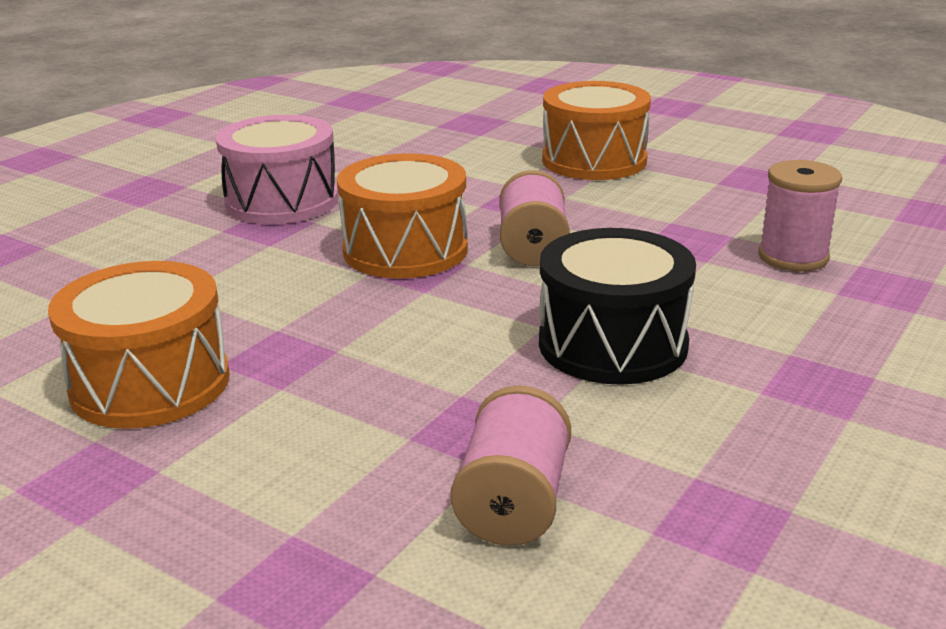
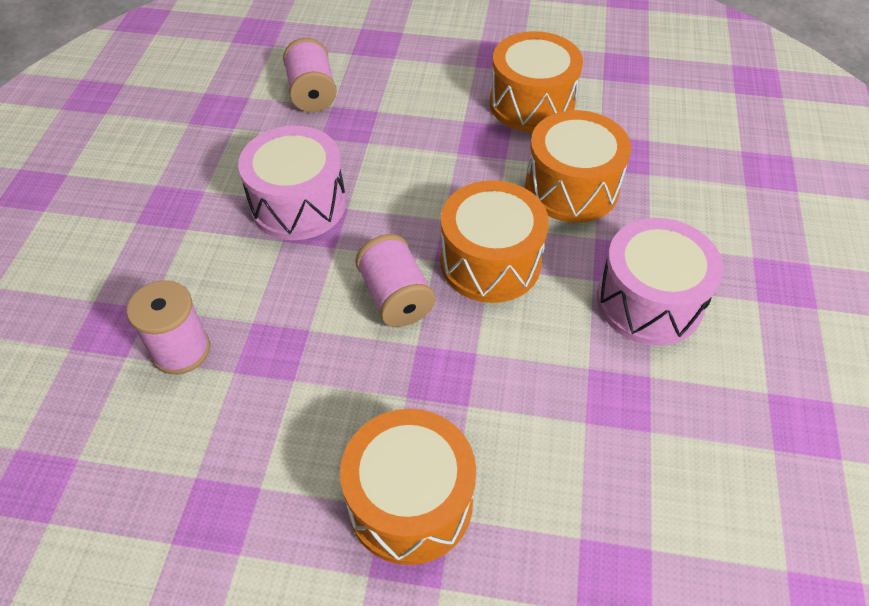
camera: 155 degrees right, 25 degrees up
(235, 284) = (571, 188): none -> orange drum
(612, 344) = (298, 204): black drum -> pink drum

